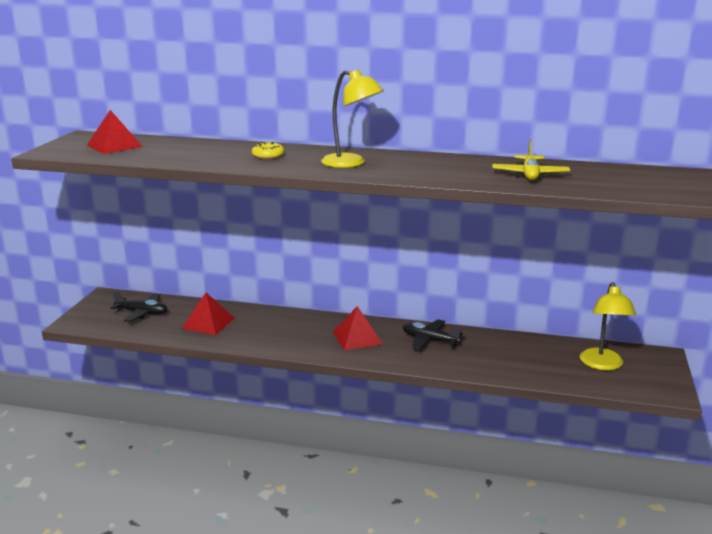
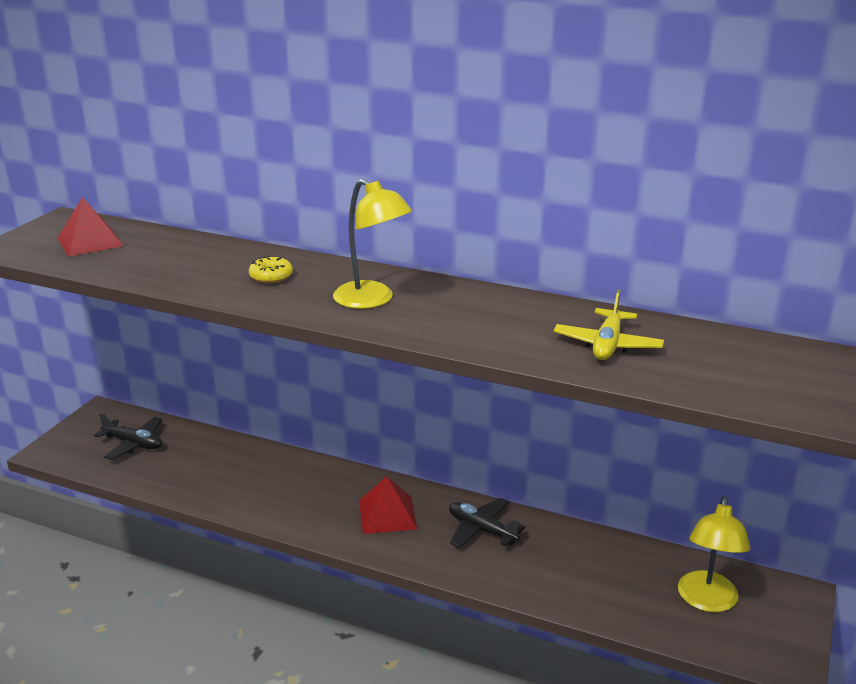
camera: 10 degrees right, 5 degrees up
(208, 323) = (208, 469): red pyramid -> none

